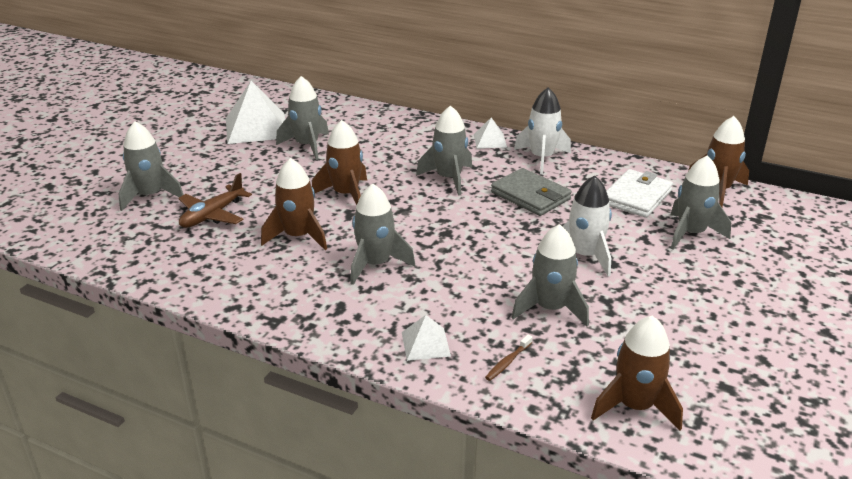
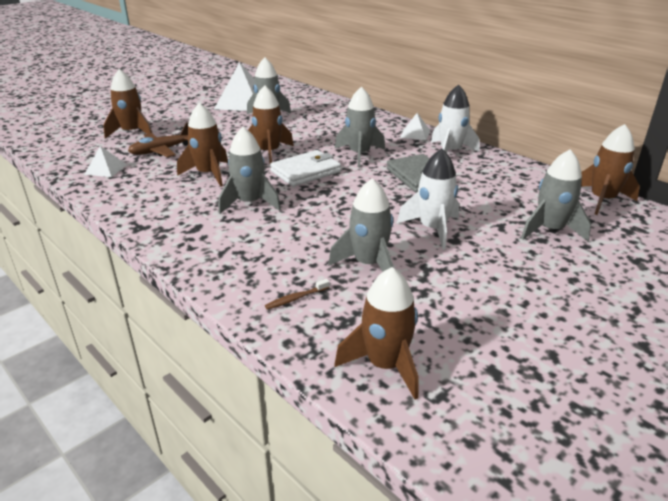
camera: 20 degrees right, 0 degrees up
(150, 196) = (132, 132): grey rocket -> brown rocket
(425, 344) = (239, 268): white pyramid -> white pyramid (106, 169)
(636, 197) = (516, 193): white wallet -> white wallet (305, 172)

